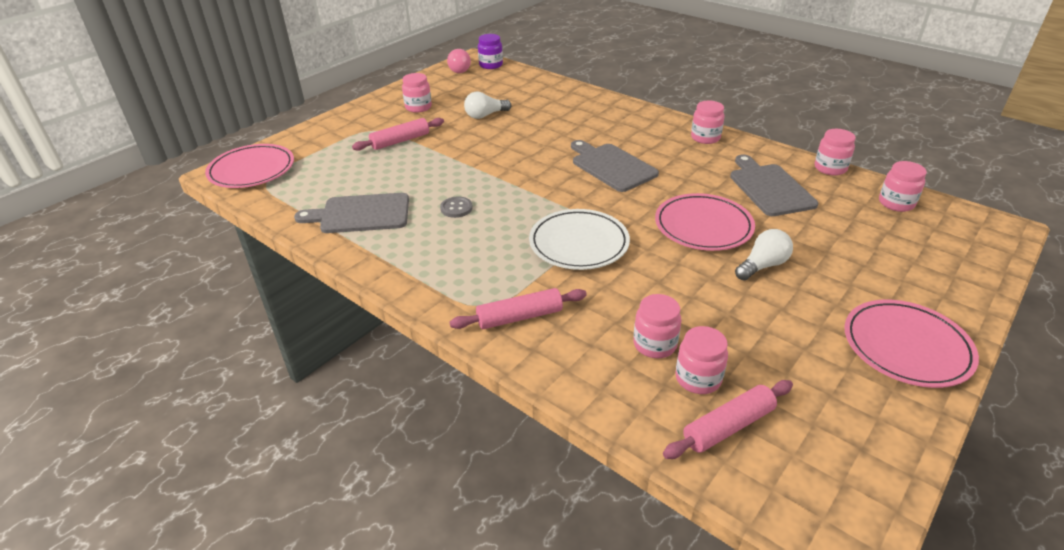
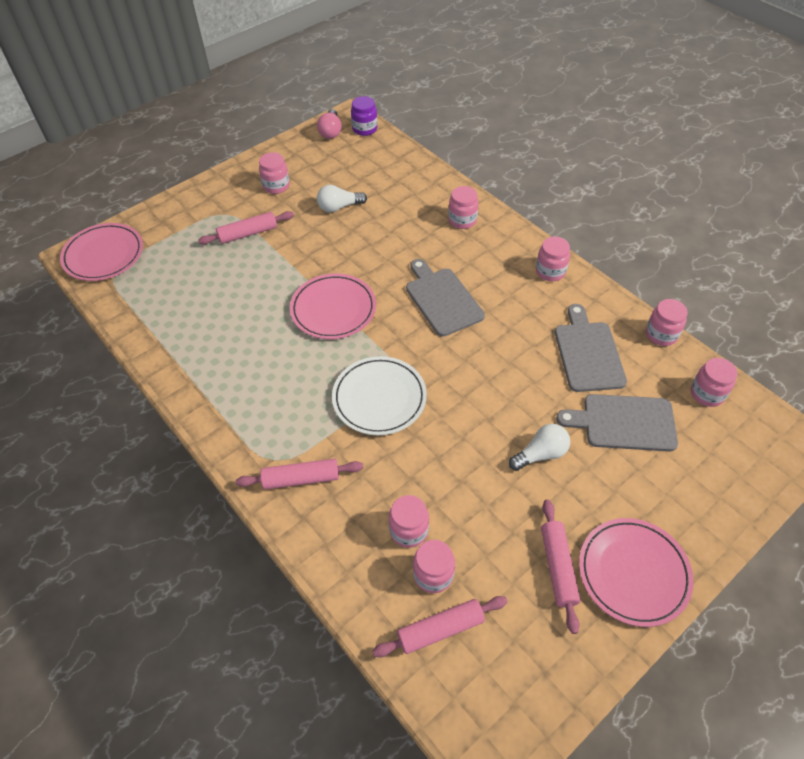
camera: 10 degrees right, 15 degrees up
(361, 214) = (191, 329): grey cutting board -> grey cutting board (624, 422)
(456, 208) = (279, 335): grey button -> none
(607, 113) = (462, 220): none -> pink jar
(703, 226) = (503, 394): pink plate -> pink plate (333, 309)
(827, 353) = (558, 567): none -> pink rolling pin

